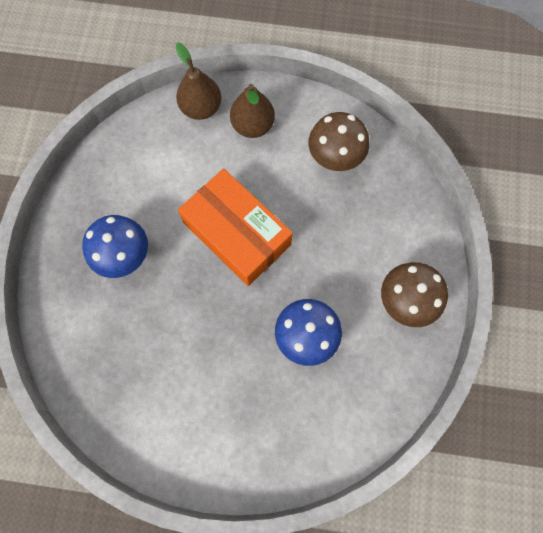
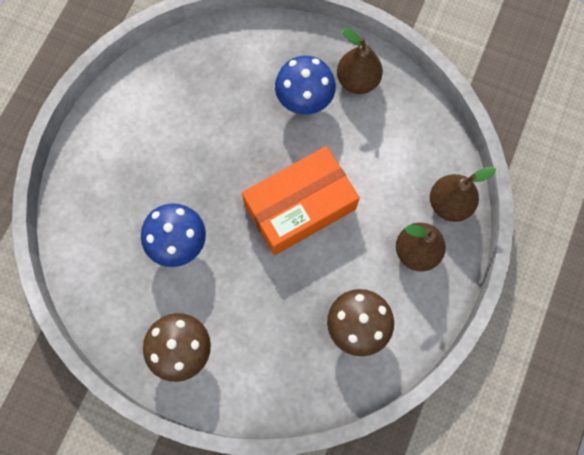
camera: 105 degrees right, 0 degrees up
(91, 212) = (357, 81): none -> brown pear

